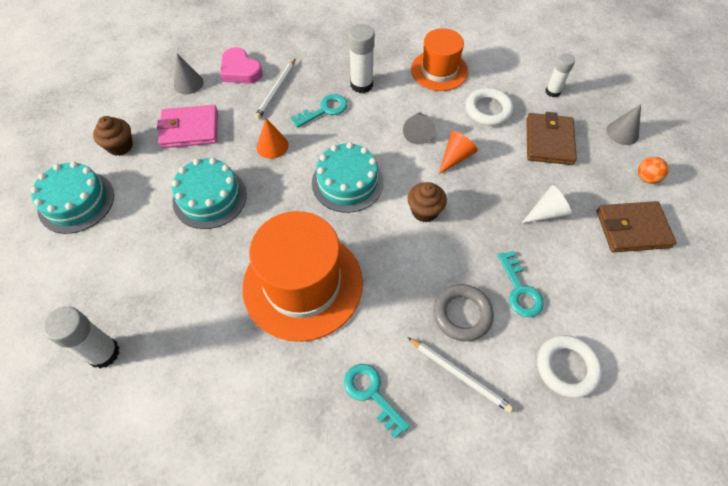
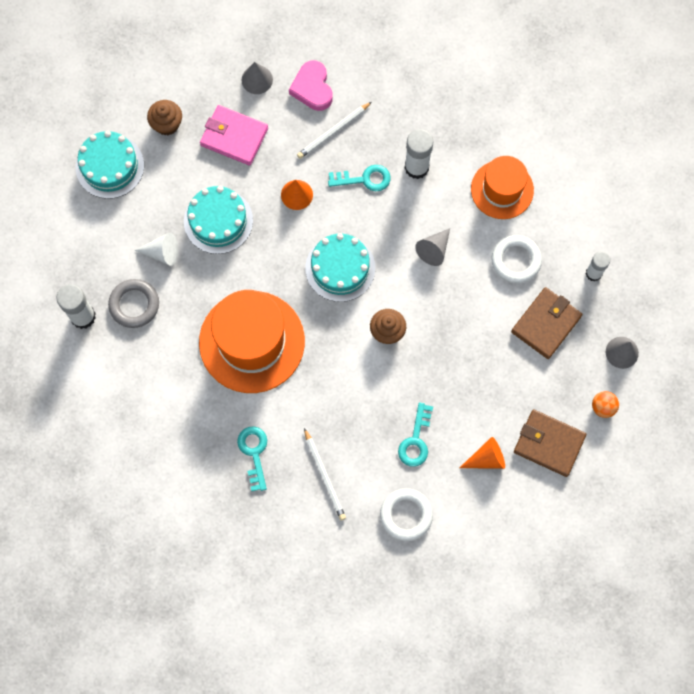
camera: 30 degrees right, 15 degrees up
(455, 157) = (450, 294): orange cone -> orange cone (486, 458)
(462, 314) = (357, 434): grey ring -> grey ring (134, 305)
(547, 213) = (488, 390): white cone -> white cone (162, 253)

